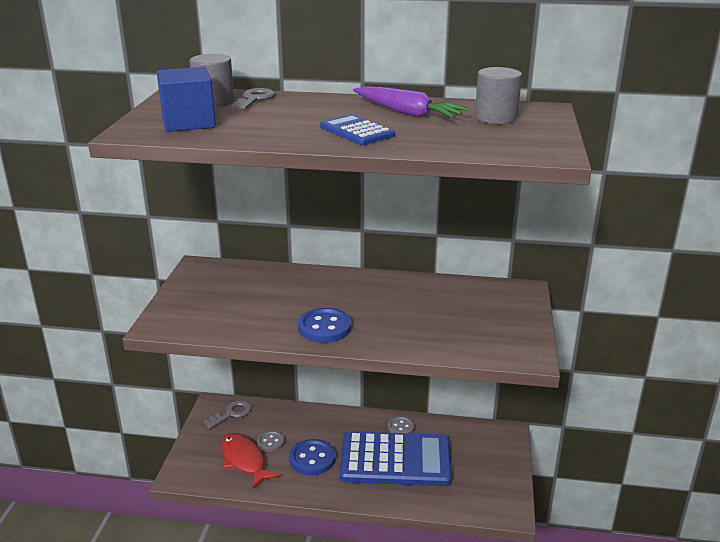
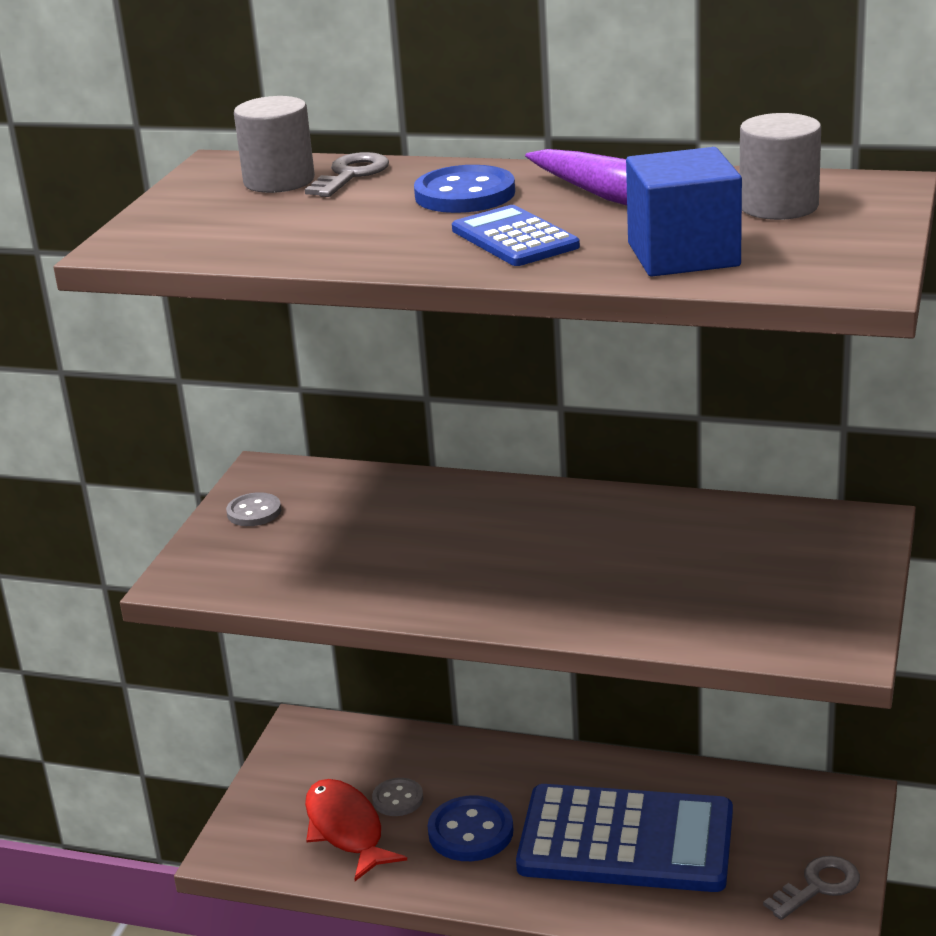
camera: 10 degrees right, 0 degrees up
(188, 122) = (226, 225): blue cube -> blue cube (683, 255)
(231, 413) = (332, 745): grey key -> grey key (818, 886)
(324, 327) = (474, 588): blue button -> blue button (465, 194)
(401, 427) = (645, 781): grey button -> grey button (254, 512)

